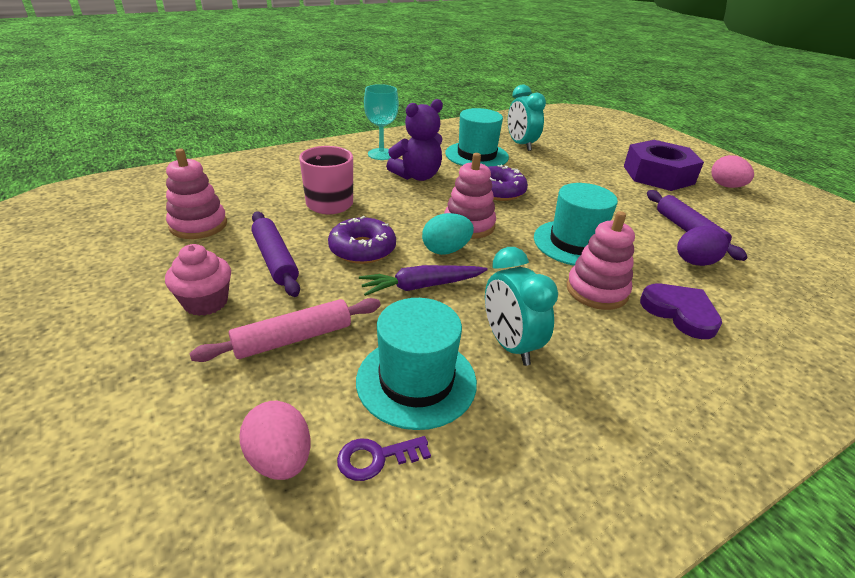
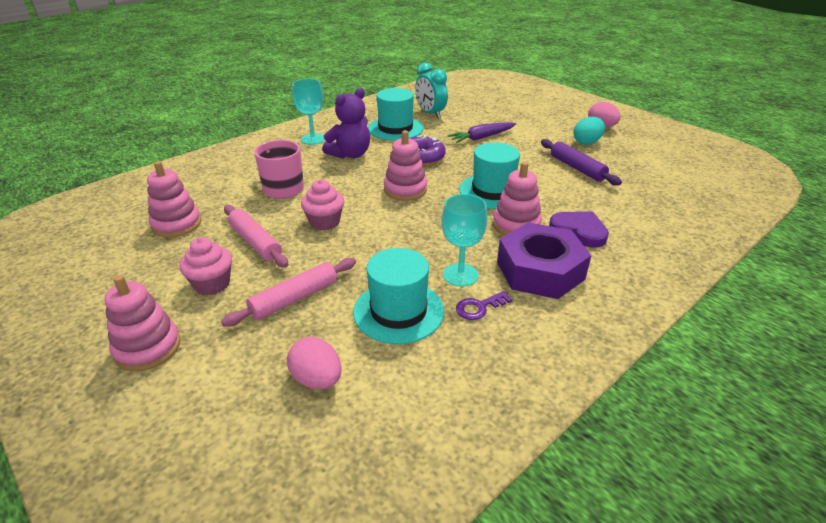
camera: 10 degrees left, 0 degrees up
(97, 370) = (147, 348): none -> pink stacking toy
(275, 260) = (255, 242): purple rolling pin -> pink rolling pin
(362, 249) = (325, 222): purple donut -> pink cupcake
(376, 458) = (386, 365): purple key -> purple key (479, 307)
(421, 286) = (382, 243): purple carrot -> purple carrot (481, 138)
(446, 250) = (393, 212): turquoise egg -> turquoise egg (587, 142)
(510, 345) = (460, 275): turquoise clock -> turquoise goblet
(658, 175) = (547, 125): purple nut -> purple nut (540, 270)
(694, 262) = (584, 192): purple egg -> none

